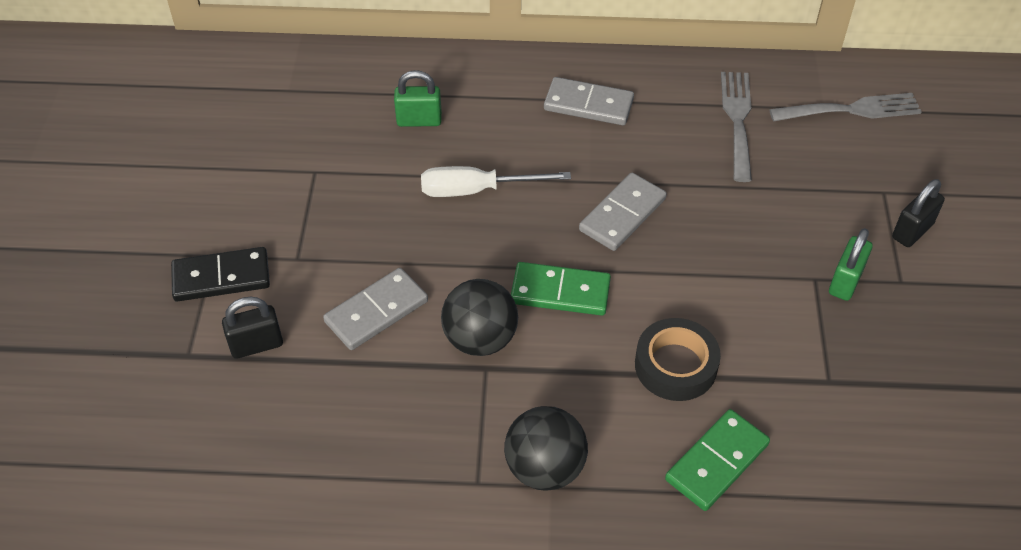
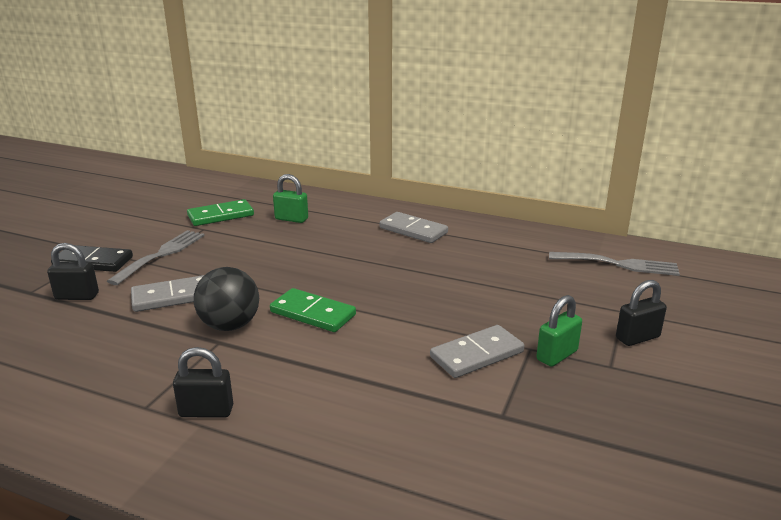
camera: 20 degrees right, 25 degrees down
(476, 190) = (299, 254): white screwdriver -> none
(545, 468) = (206, 411): black ball -> black padlock
(622, 214) = (394, 284): grey domino -> grey domino (476, 354)
(675, 365) = (369, 374): black tape -> none
(717, 462) = (357, 445): green domino -> green domino (221, 216)
(737, 120) = (520, 254): grey fork -> grey fork (161, 254)

